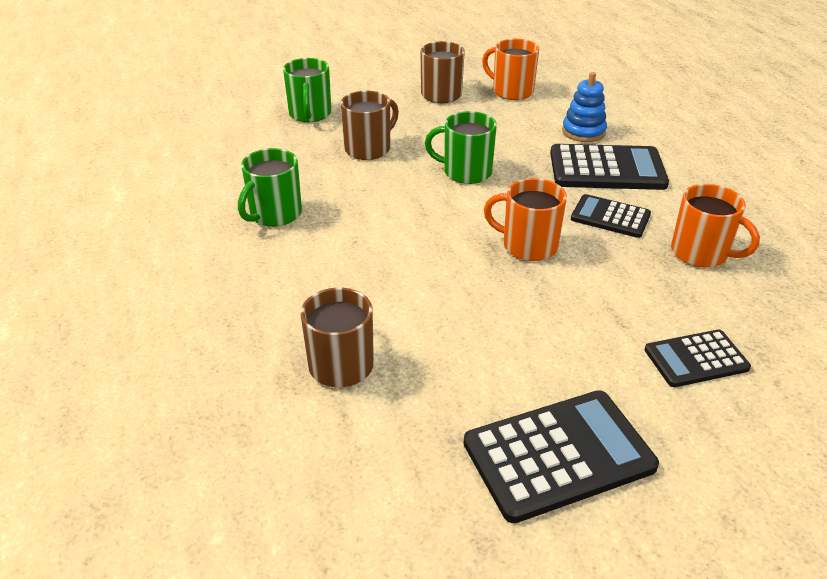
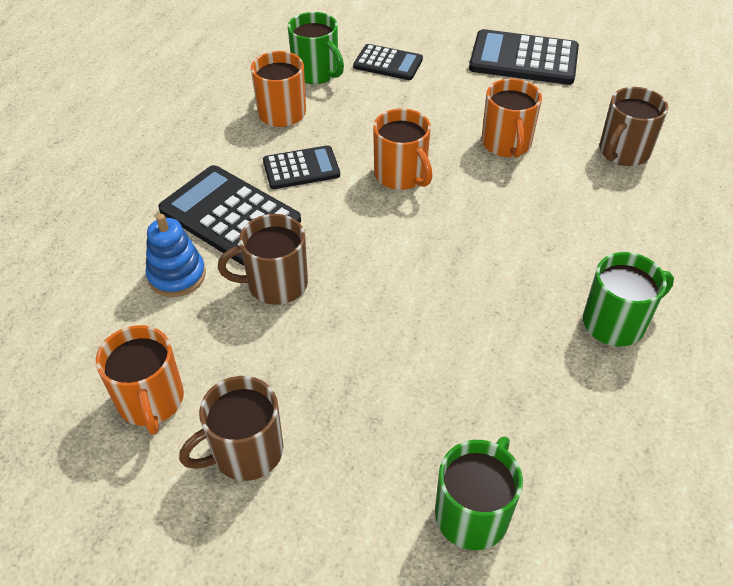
camera: 145 degrees left, 10 degrees up
(368, 149) = (443, 380): brown mug -> brown mug (276, 284)
(466, 172) = (368, 281): green mug -> green mug (316, 73)
(468, 317) = (506, 144): none -> orange mug
(610, 217) = (301, 168): black calculator -> black calculator turned 75 degrees counterclockwise

